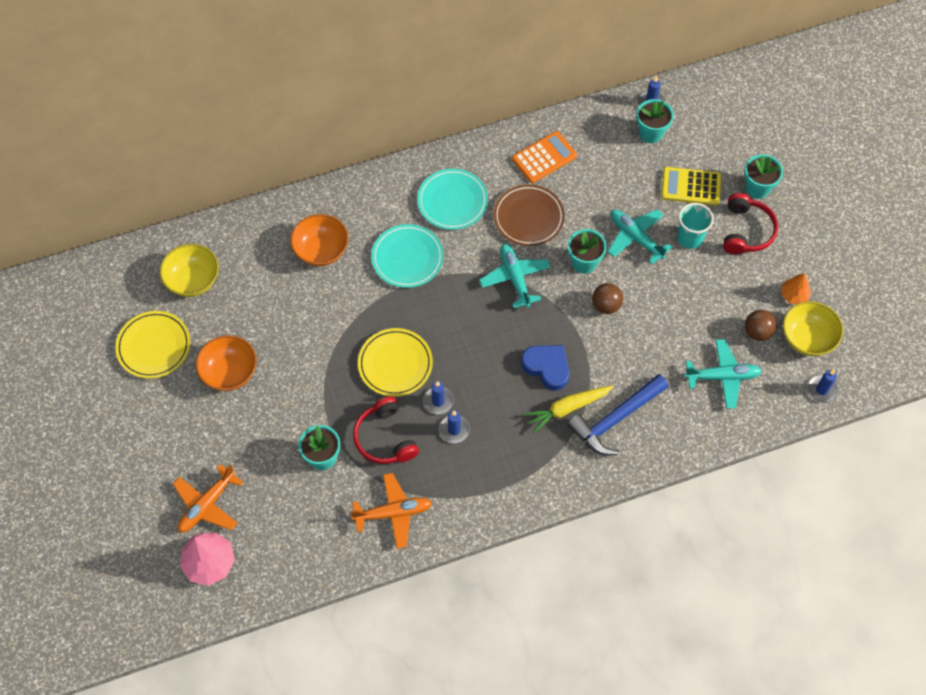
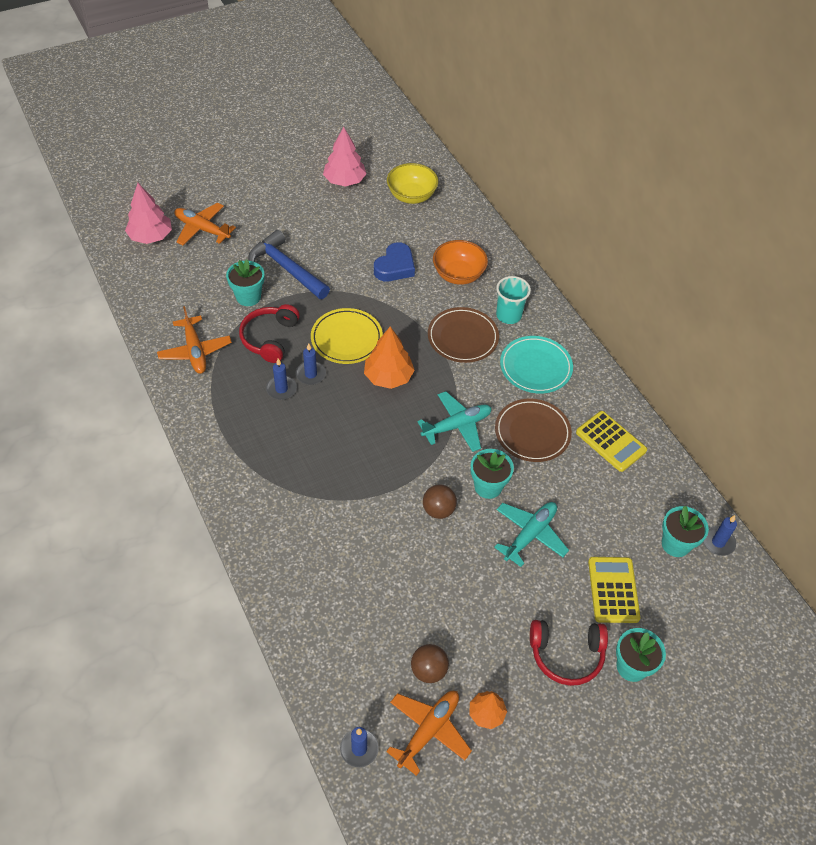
camera: 80 degrees right, 10 degrees down
(154, 346) = (344, 181): yellow plate -> pink tree
(229, 372) = (326, 228): orange bowl -> none
(385, 438) = (269, 338): red headphones -> red headphones turned 45 degrees counterclockwise
(407, 258) = (462, 337): turquoise plate -> brown plate
(449, 330) = (388, 377): none -> orange tree
(544, 157) = (611, 441): orange calculator -> yellow calculator
(547, 367) = (357, 460): blue heart -> blue heart (395, 267)
(567, 408) = (312, 481): yellow carrot -> none
(616, 419) = (303, 526): blue hammer -> blue hammer (286, 268)
(690, 238) = (542, 591): turquoise cup -> turquoise cup (508, 315)
(722, 376) = (365, 632): turquoise plane -> none
(807, 338) = (428, 730): yellow bowl -> orange plane

